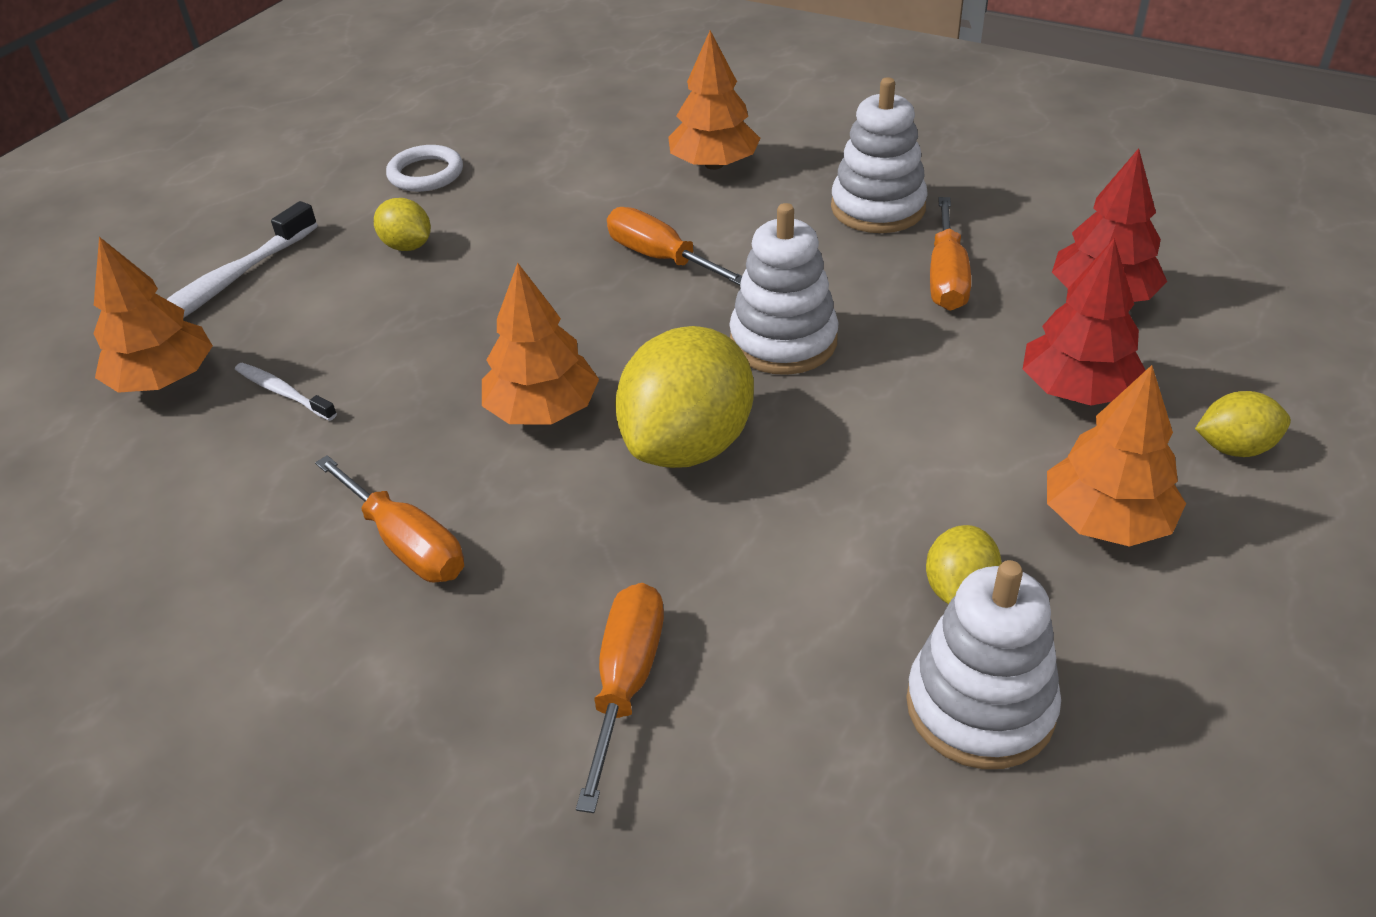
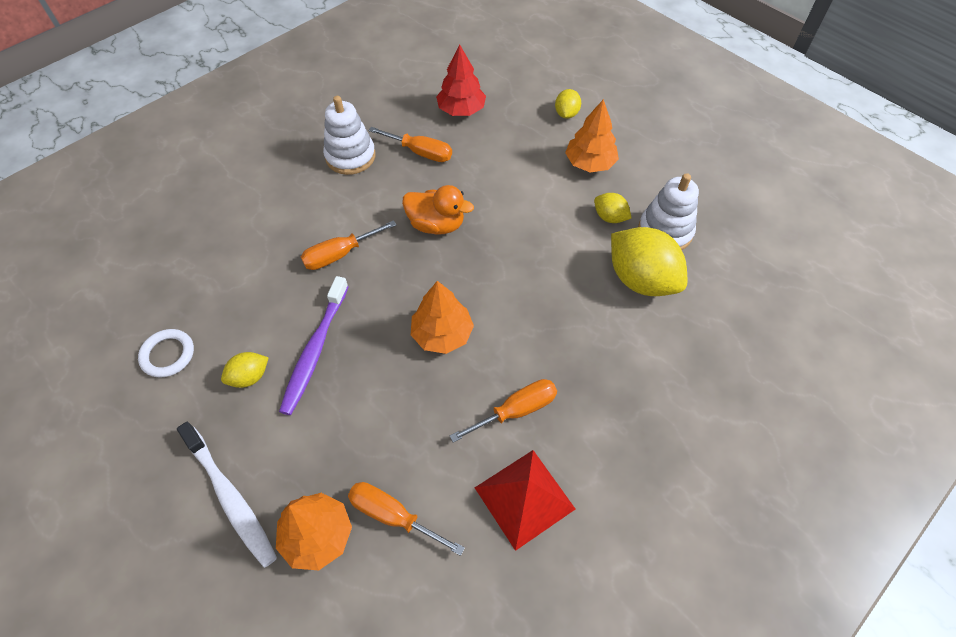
camera: 75 degrees left, 15 degrees up
(232, 594) = (524, 498): none -> red pyramid
(283, 392) = (366, 462): white toothbrush -> none
(468, 288) = (315, 350): none -> purple toothbrush
(626, 682) = (625, 337): orange screwdriver -> orange screwdriver (393, 515)
(688, 444) = (493, 280): yellow lemon -> yellow lemon (641, 279)
(714, 164) = (264, 208): orange tree -> none
(783, 341) = (436, 224): white stacking toy -> orange duck
(1077, 390) = (516, 142): red tree -> none

